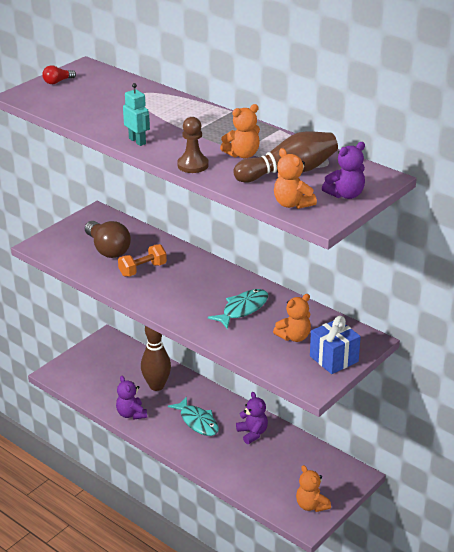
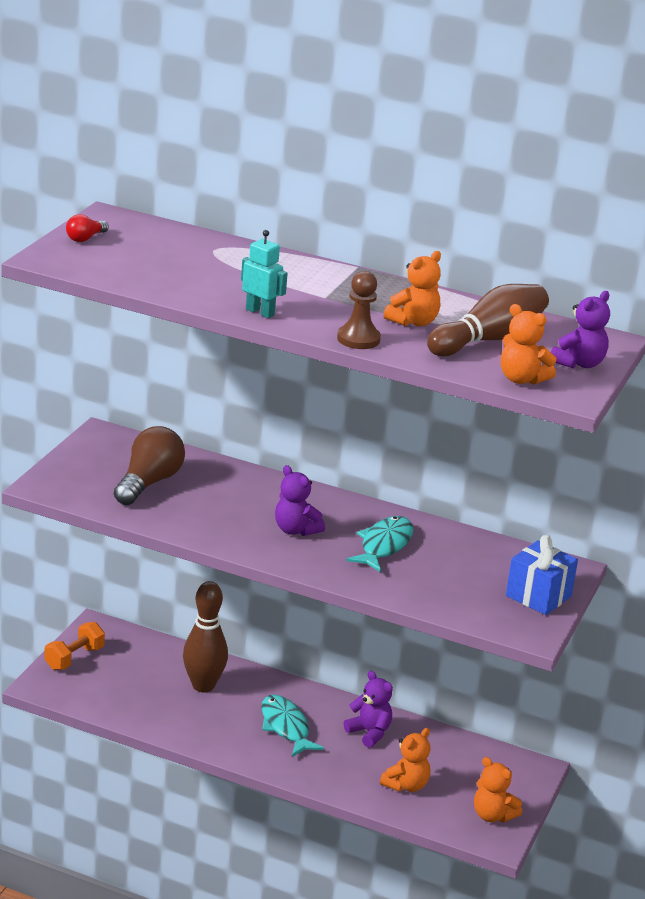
camera: 20 degrees left, 5 degrees down
(108, 249) = (148, 483): brown light bulb -> brown light bulb turned 105 degrees counterclockwise
(131, 414) = (185, 728): purple teddy bear -> purple teddy bear (295, 530)
(143, 270) = (215, 506): orange dumbbell -> orange dumbbell (74, 658)
(197, 422) = (285, 727): turquoise fish -> turquoise fish turned 150 degrees counterclockwise
(294, 337) = (472, 574): orange teddy bear -> orange teddy bear (406, 785)

